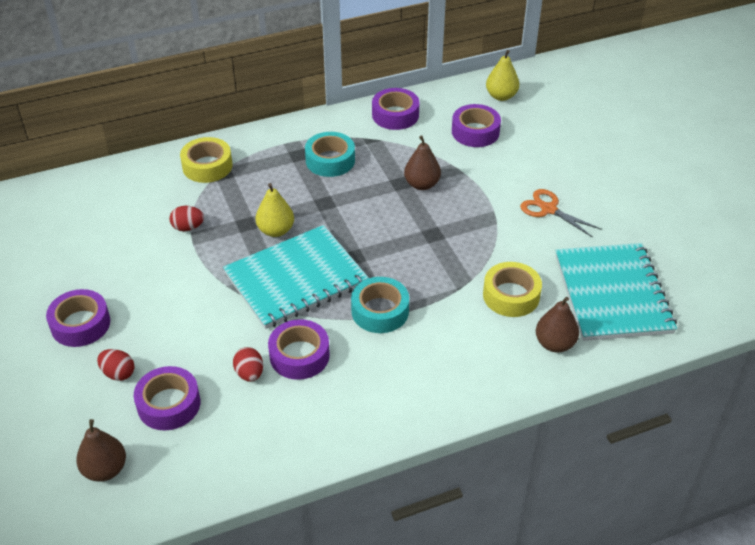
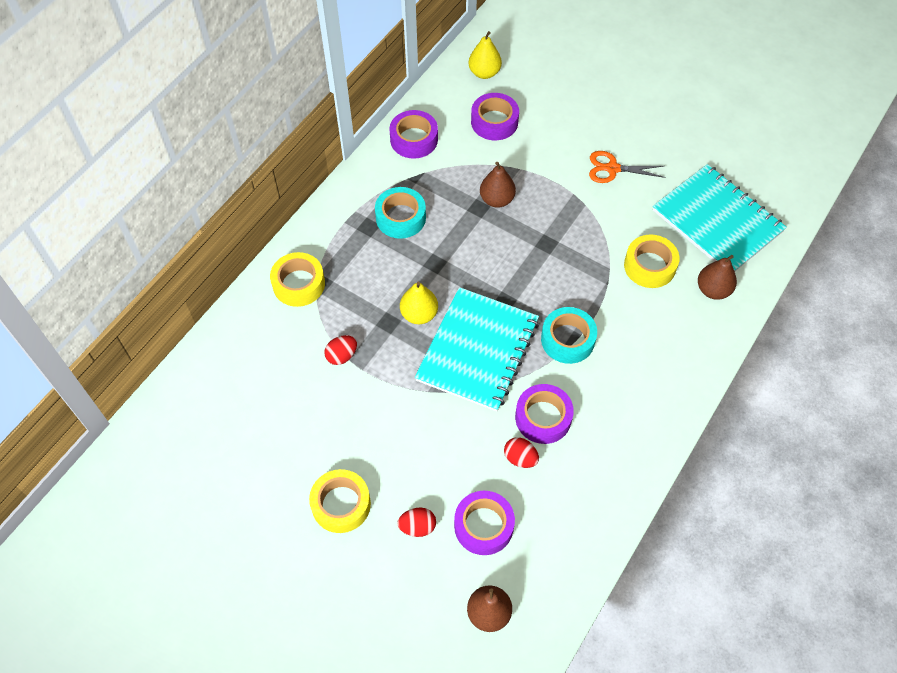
camera: 35 degrees left, 15 degrees up
(80, 324) = (341, 504): purple tape -> yellow tape

